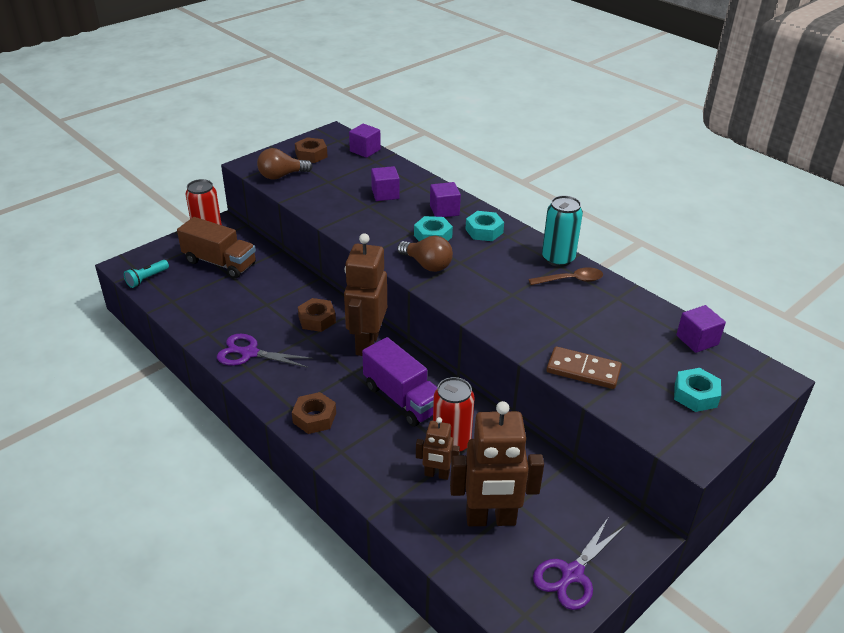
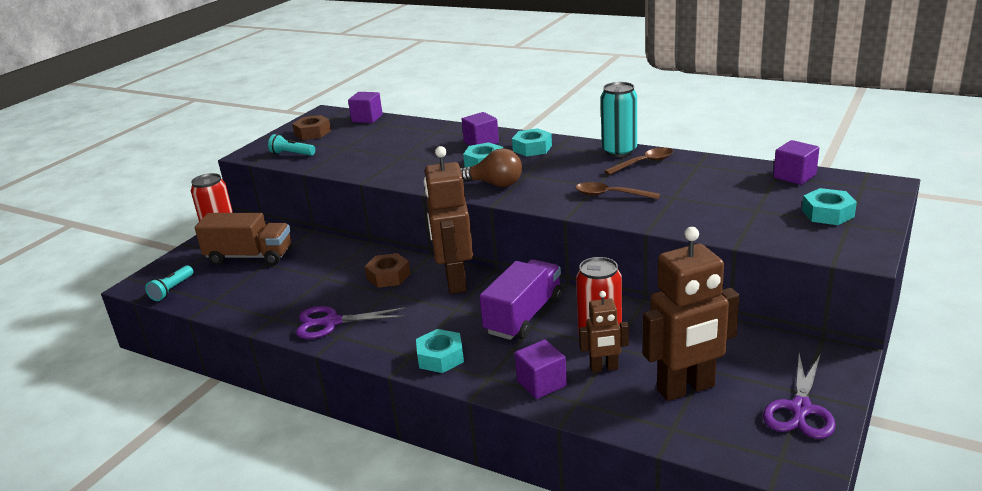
camera: 15 degrees left, 10 degrees down
(281, 176) = (292, 154): brown light bulb -> turquoise flashlight
(314, 418) = (440, 357): brown nut -> turquoise nut
(385, 194) = (412, 144): purple cube -> purple cube (541, 383)
(402, 398) = (524, 316): purple truck -> purple truck turned 90 degrees counterclockwise
(517, 309) = (610, 195): none -> brown spoon
(583, 370) = (710, 222): brown domino -> none

